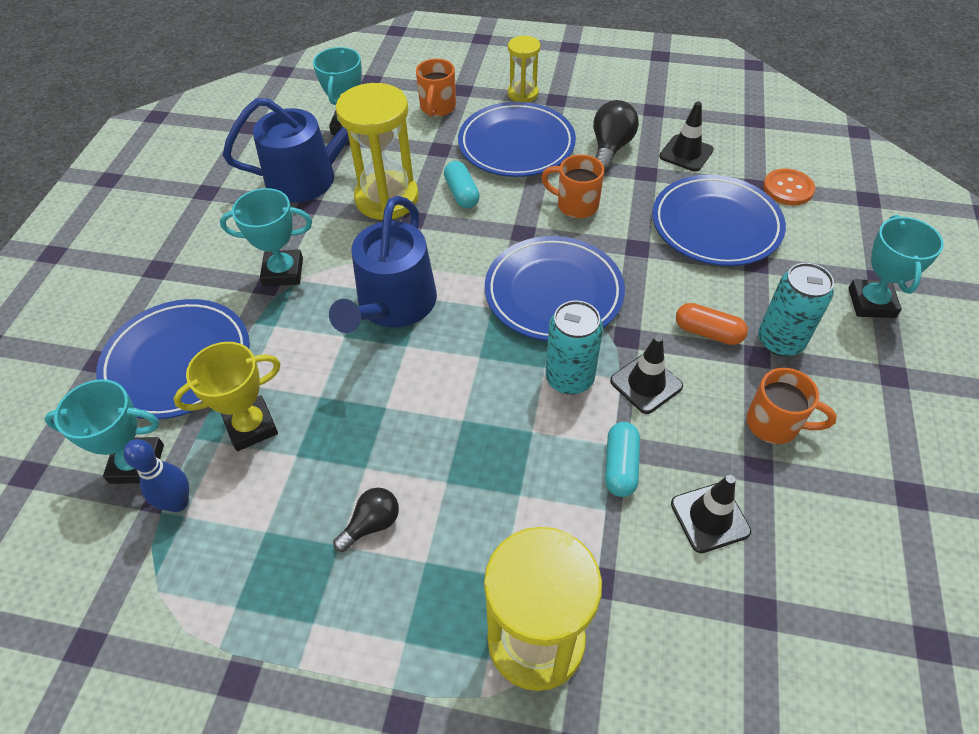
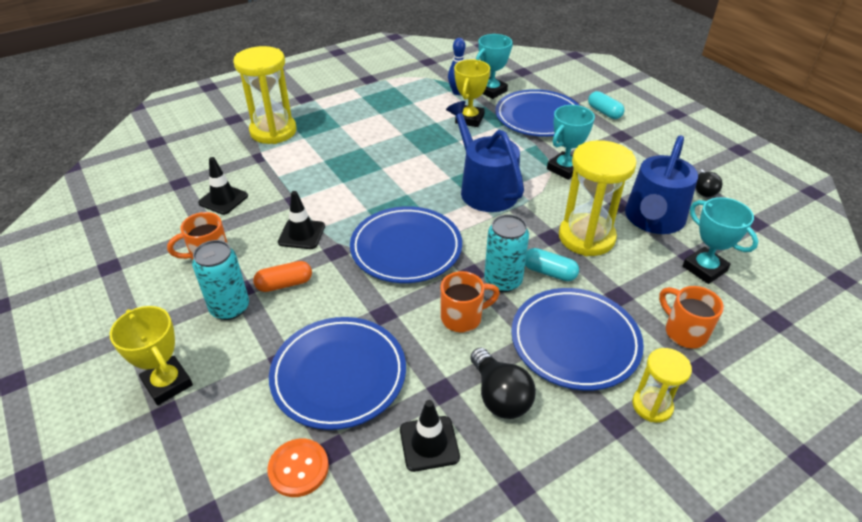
camera: 135 degrees right, 10 degrees down
(372, 524) = (375, 123): black light bulb -> black light bulb (703, 190)
(569, 378) = (348, 212): turquoise can -> turquoise can (503, 281)
(620, 466) = (284, 194): turquoise capsule -> turquoise capsule (604, 112)
(871, 303) = (167, 383): turquoise trophy -> yellow trophy

